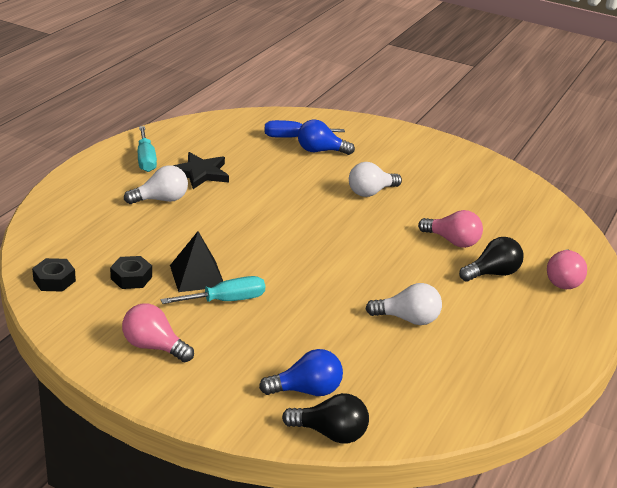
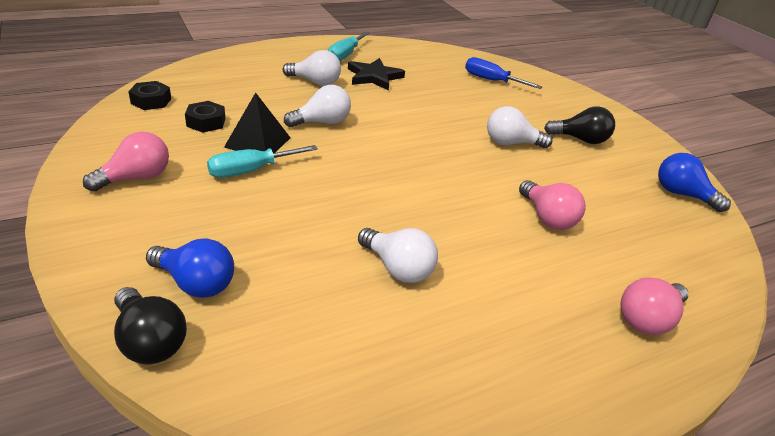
camera: 35 degrees right, 5 degrees up
(154, 347) = (136, 178): pink light bulb -> pink light bulb turned 75 degrees clockwise
(219, 236) = (322, 122): none -> white light bulb
(226, 300) = (251, 170): turquoise screwdriver -> turquoise screwdriver turned 135 degrees clockwise
(320, 151) = (503, 97): blue light bulb -> blue light bulb (682, 194)
(492, 273) = (558, 269): black light bulb -> black light bulb (580, 139)

